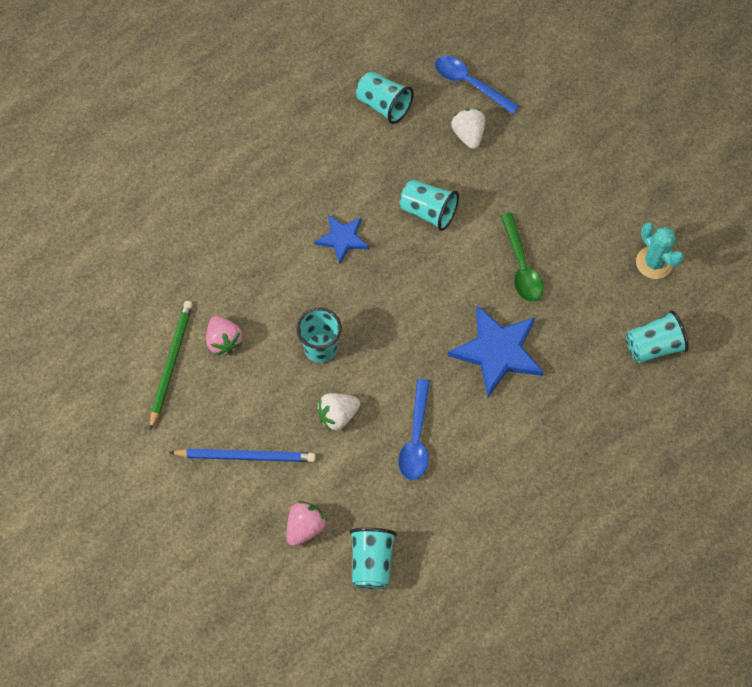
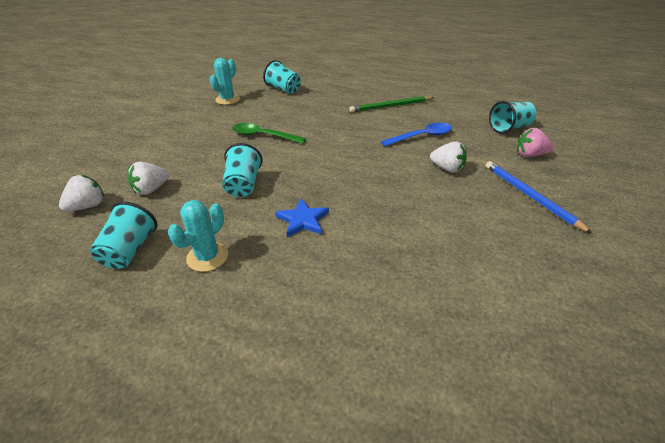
camera: 120 degrees left, 25 degrees down
(171, 363) = (528, 276): green pencil -> green pencil (390, 106)
(224, 341) = (467, 250): pink strawberry -> none
(320, 348) = (409, 194): turquoise cup -> none
(341, 154) = (207, 257): none -> turquoise cactus
(469, 83) = (88, 206): blue spoon -> white strawberry
(497, 351) = (333, 128): blue star -> none
(521, 266) = (263, 136): green spoon -> green spoon turned 120 degrees counterclockwise

